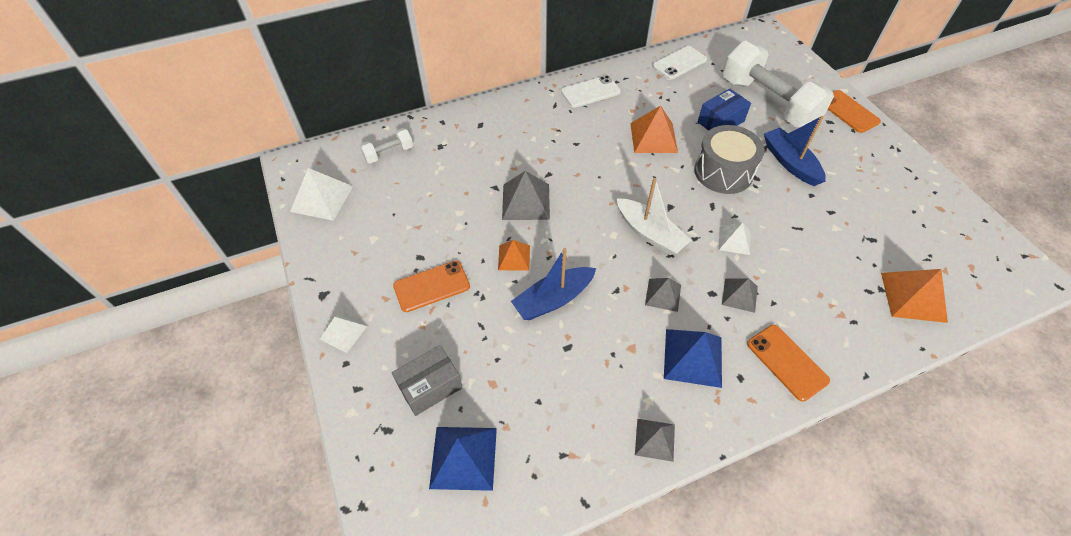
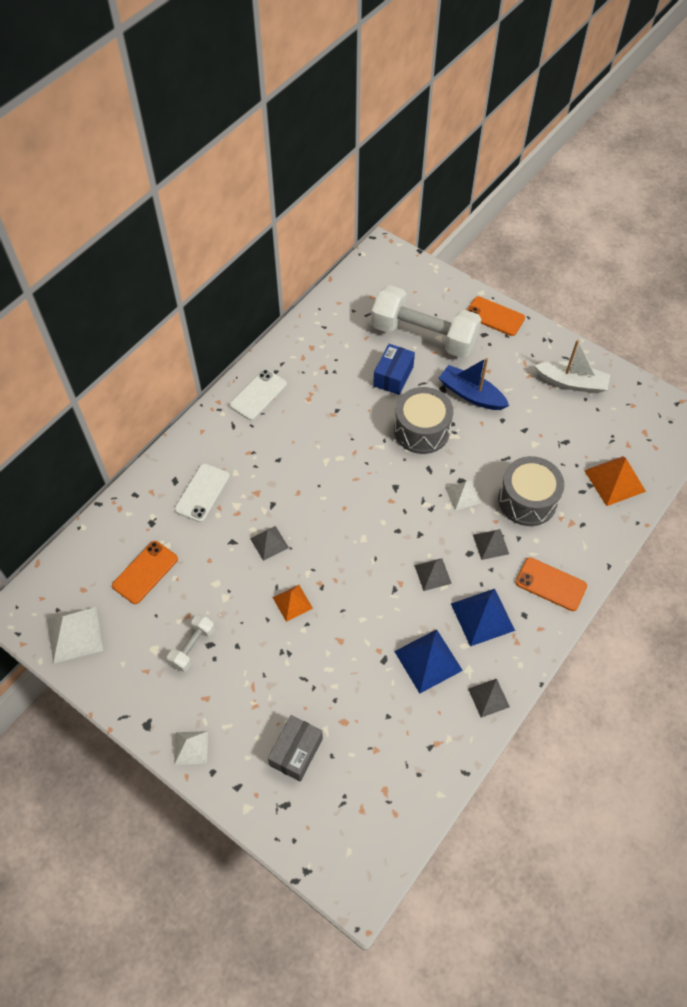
camera: 30 degrees left, 5 degrees up
(388, 153) = (106, 554): white dumbbell -> white dumbbell (192, 647)
(431, 286) = (239, 666): orange phone -> orange phone (145, 572)
(464, 457) = (359, 791): blue pyramid -> blue pyramid (428, 660)
(525, 201) = (269, 543): grey pyramid -> grey pyramid, size x0.62
(553, 299) = (348, 624): blue boat -> none
(650, 233) = (392, 522): white boat -> white boat (572, 382)
(653, 137) = (344, 421): orange pyramid -> none
(679, 63) = (323, 323): white phone -> white phone (202, 493)
(801, 273) = (527, 500): none -> grey drum

